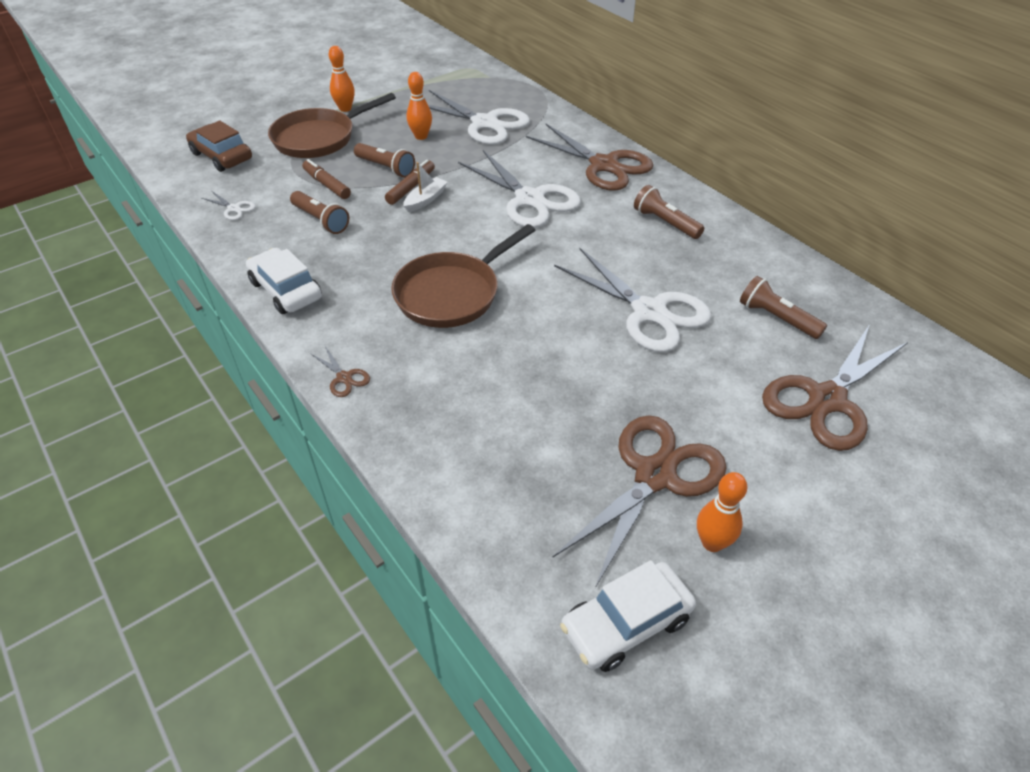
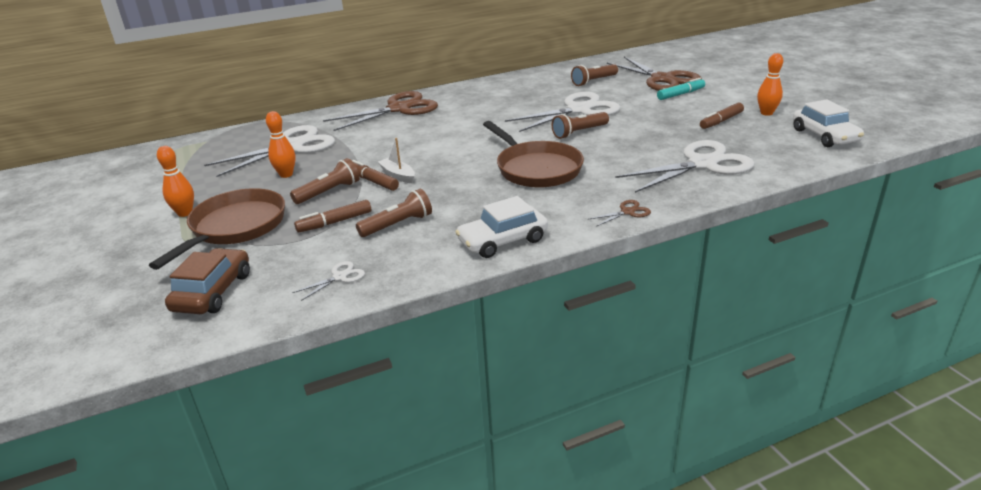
camera: 75 degrees left, 15 degrees down
(222, 156) = (213, 292): brown car -> brown car turned 135 degrees clockwise
(319, 138) = (235, 228): brown pan -> brown pan turned 135 degrees counterclockwise
(529, 199) = (426, 136): white scissors -> white scissors (702, 164)
(654, 476) = (721, 121): brown scissors -> brown marker
(665, 223) = (485, 97): brown flashlight -> brown flashlight (579, 132)
(761, 424) = (680, 94): none -> turquoise marker

